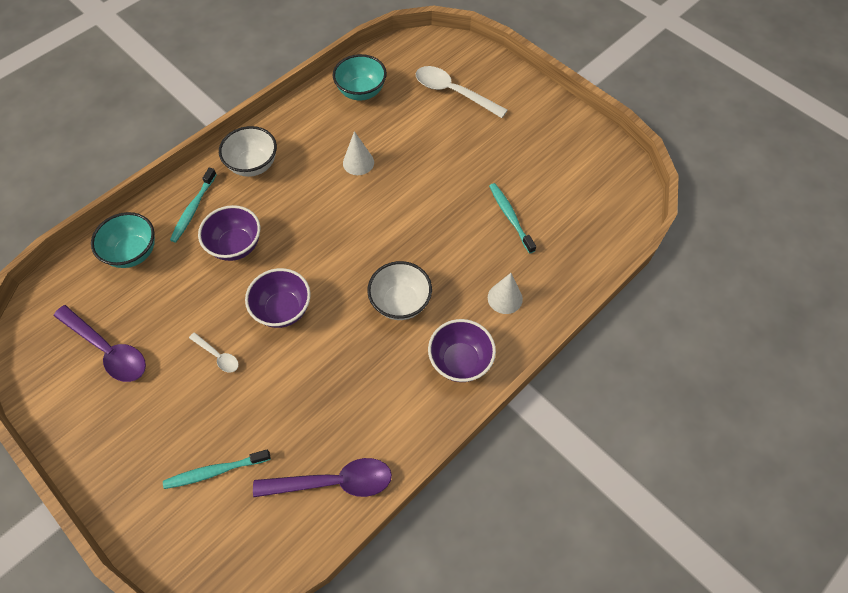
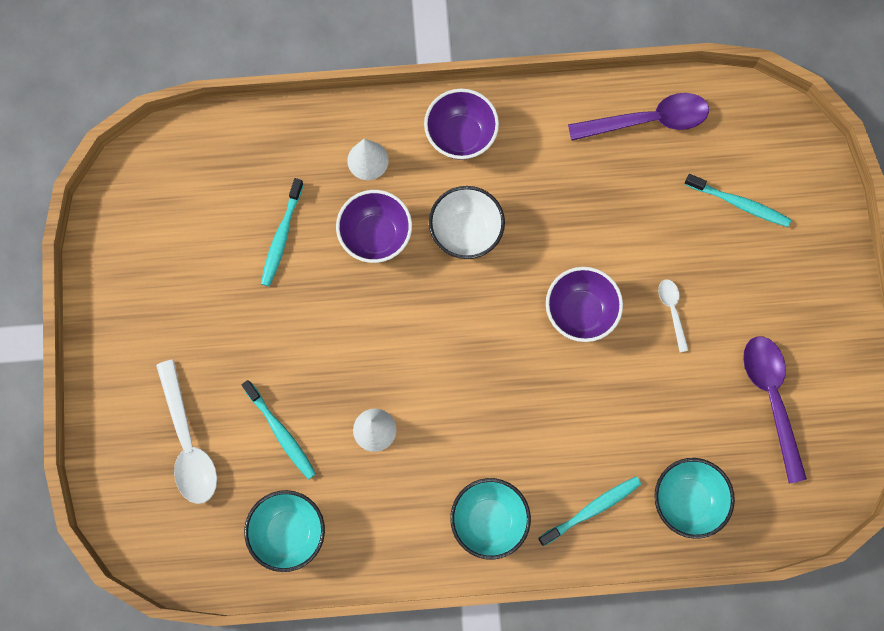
camera: 140 degrees left, 15 degrees up
(236, 246) = (577, 424): purple bowl -> purple bowl (375, 235)
(253, 165) = (489, 520): white bowl -> turquoise bowl
(333, 482) = (648, 120): purple spoon -> purple spoon turned 135 degrees clockwise
(409, 127) = (281, 432): none -> turquoise toothbrush

